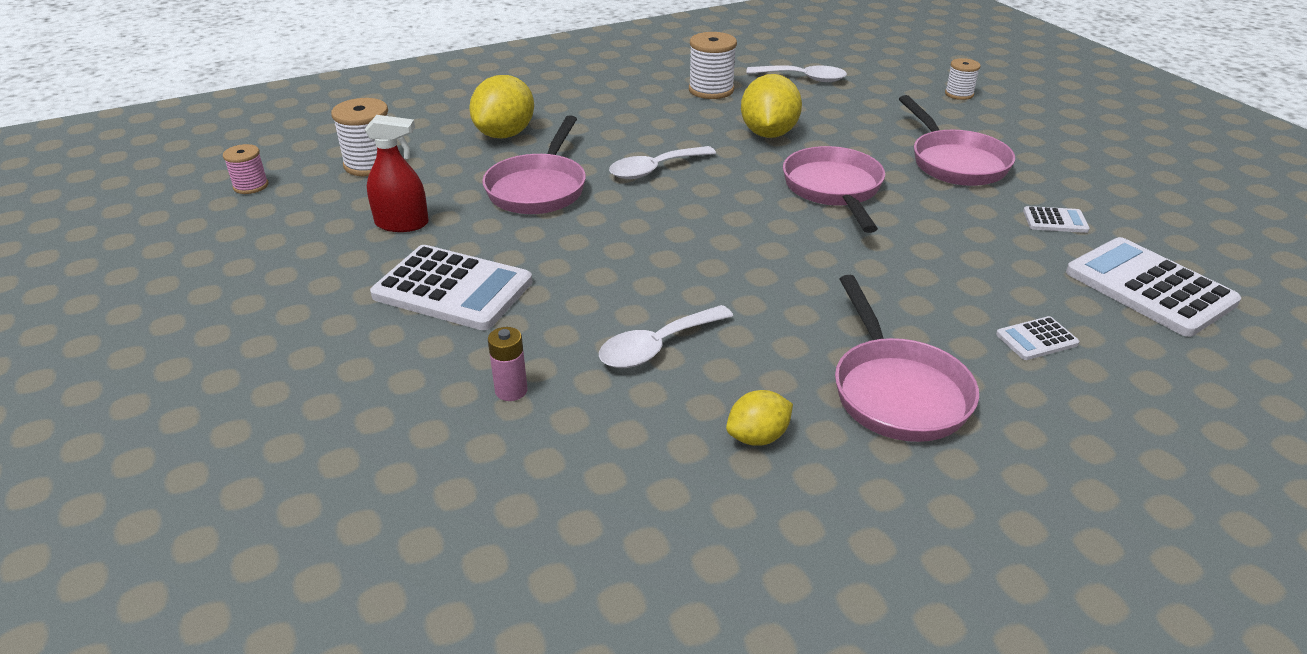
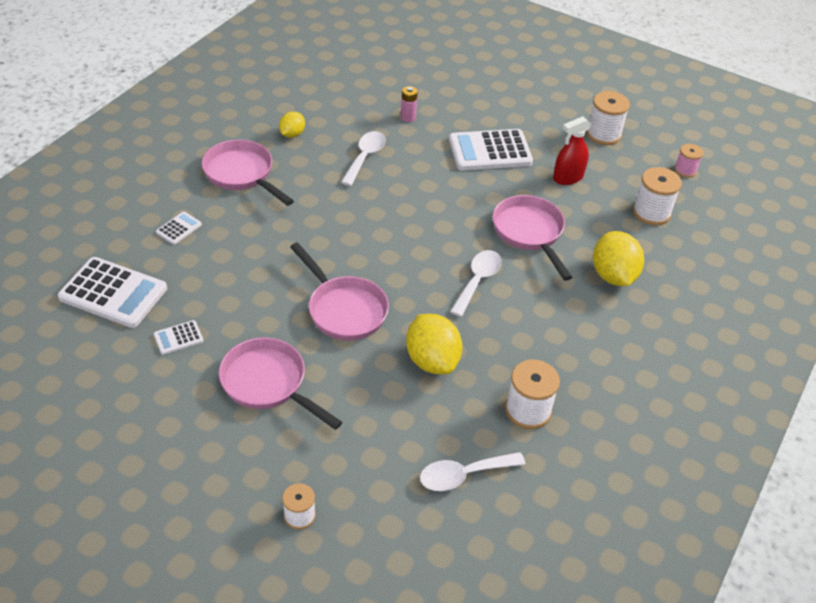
camera: 145 degrees right, 10 degrees up
(260, 256) = (603, 134): none -> white spool

